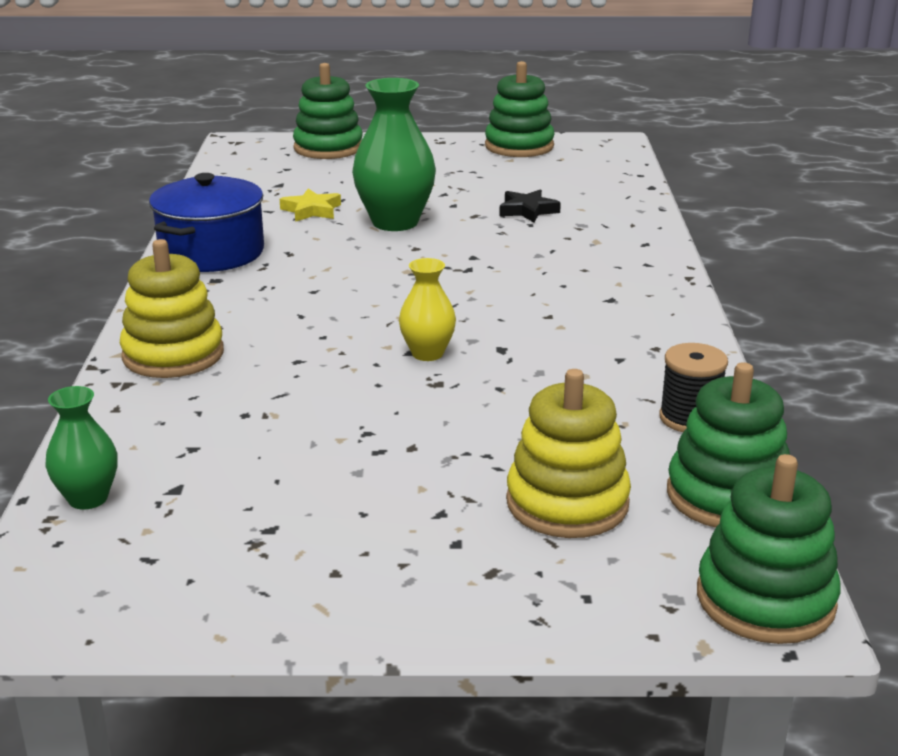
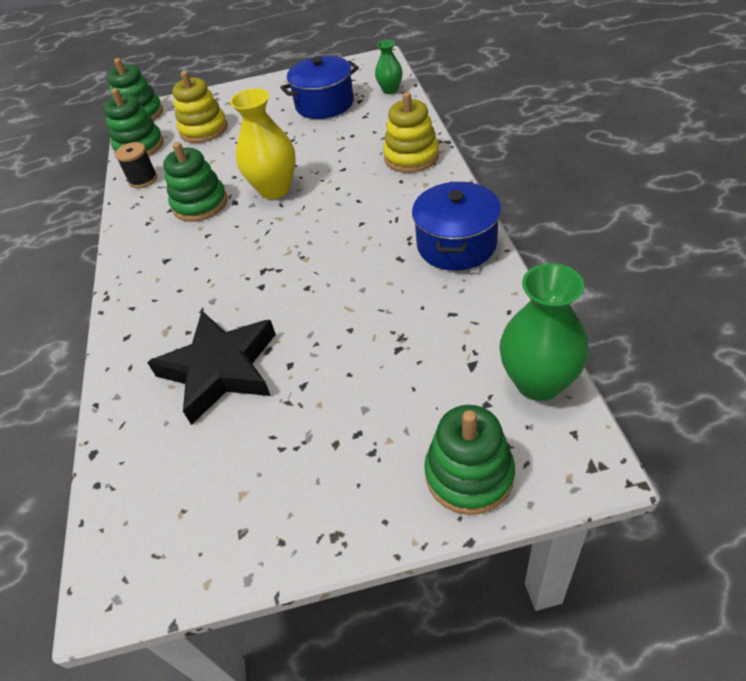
camera: 175 degrees right, 20 degrees up
(258, 499) = (324, 104): none -> blue pot
(311, 210) = (414, 322): yellow star -> none
(395, 222) = (333, 320): green vase -> green vase (538, 382)
(427, 353) = (275, 189): yellow vase -> yellow vase, size x1.80
(519, 146) = (232, 543): green stacking toy -> green stacking toy (200, 204)
(528, 210) = (220, 369): black star -> black star, size x2.22

